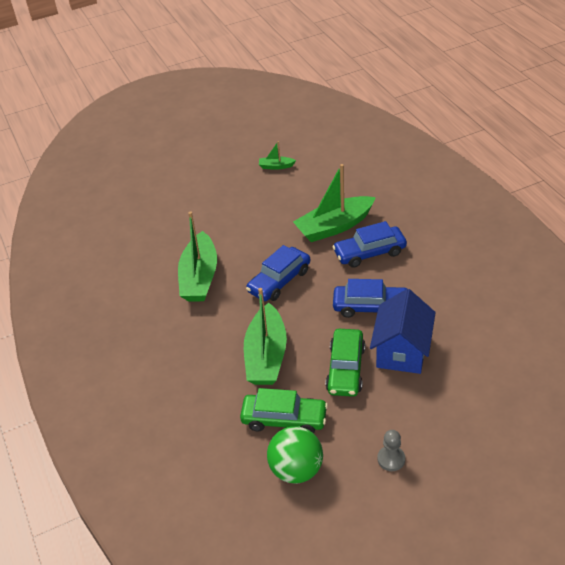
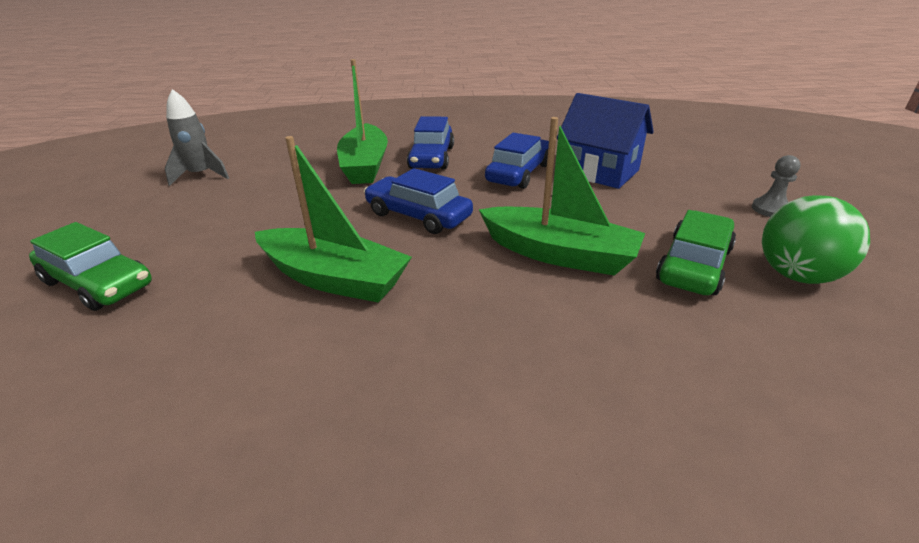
camera: 70 degrees left, 10 degrees down
(276, 166) = (201, 175): green boat -> grey rocket
(279, 281) = (418, 215): blue car -> blue car turned 150 degrees clockwise
(345, 369) = (613, 206): green car -> green car (98, 283)

